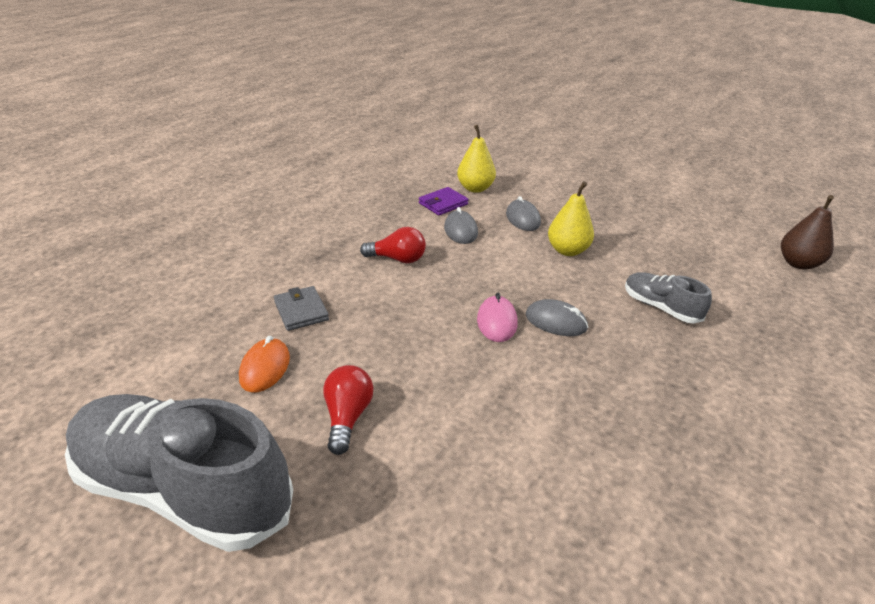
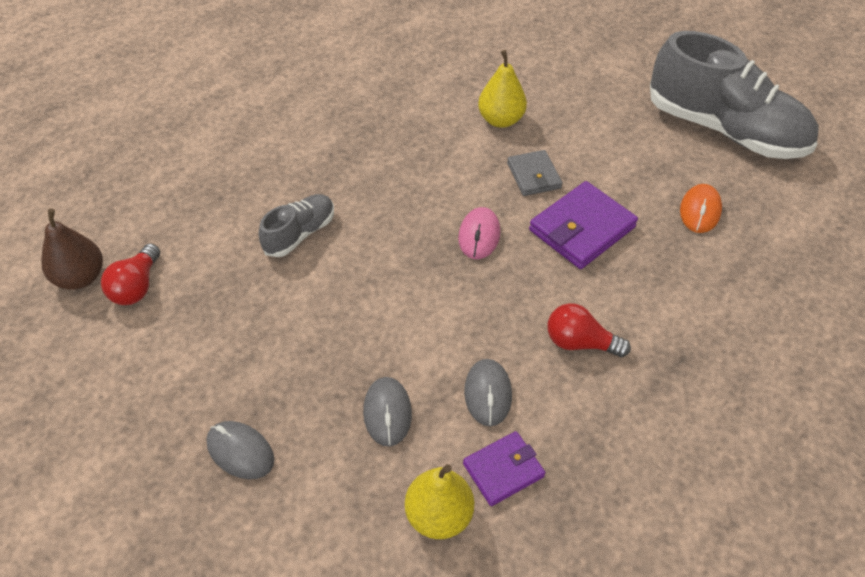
camera: 170 degrees left, 15 degrees up
(301, 311) = (683, 272): grey wallet -> grey wallet (534, 176)
(347, 417) = (620, 162): red light bulb -> red light bulb (136, 286)
(396, 337) = (582, 229): none -> purple wallet
(556, 321) = (419, 229): grey mouse -> grey mouse (240, 451)
(567, 250) = (354, 334): yellow pear -> yellow pear (500, 120)
(660, 307) = (300, 234): grey shoe -> grey shoe turned 105 degrees counterclockwise

